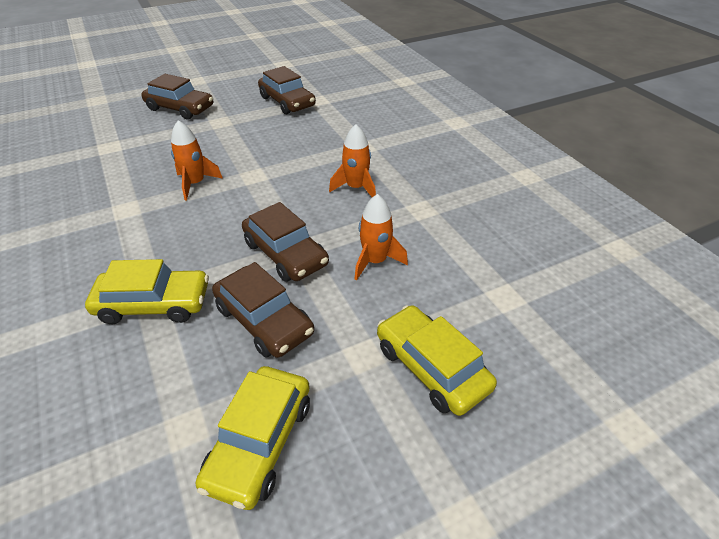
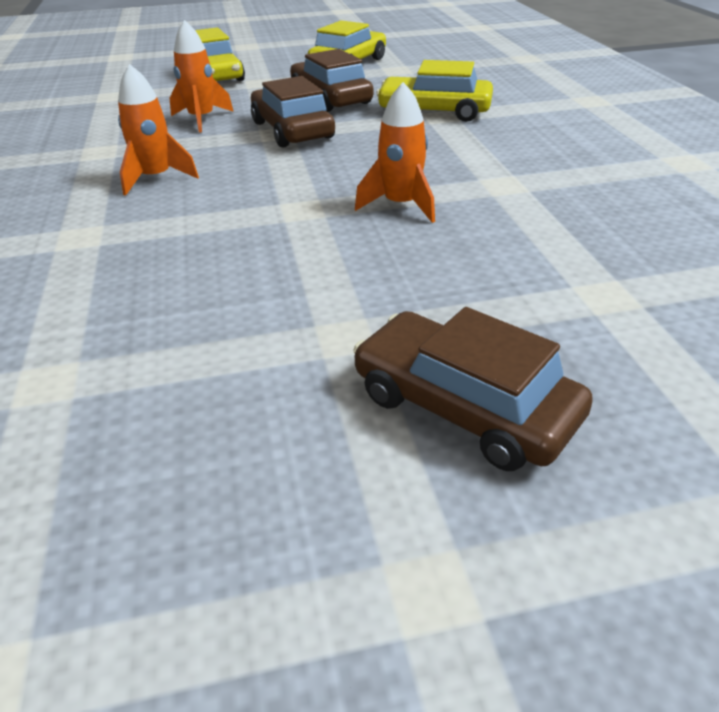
camera: 165 degrees left, 5 degrees down
(287, 102) = (135, 387): brown car -> none

